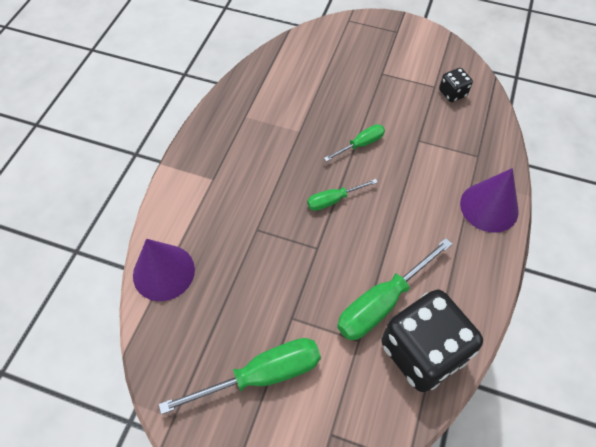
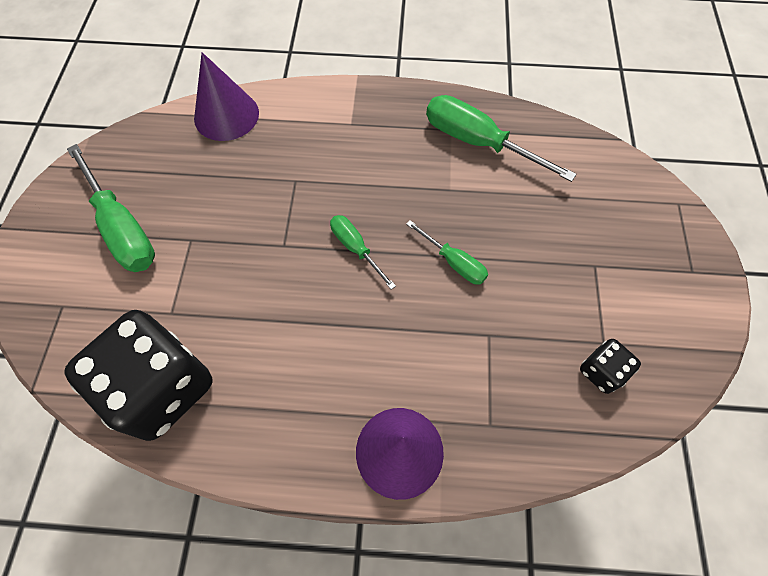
camera: 75 degrees right, 5 degrees up
(382, 303) = (221, 330): green screwdriver -> green screwdriver (478, 142)

